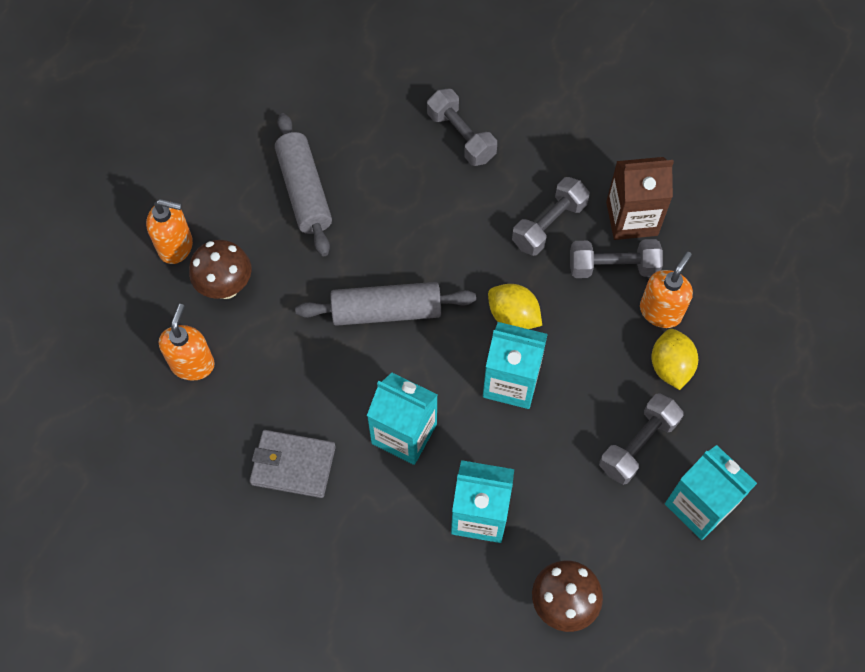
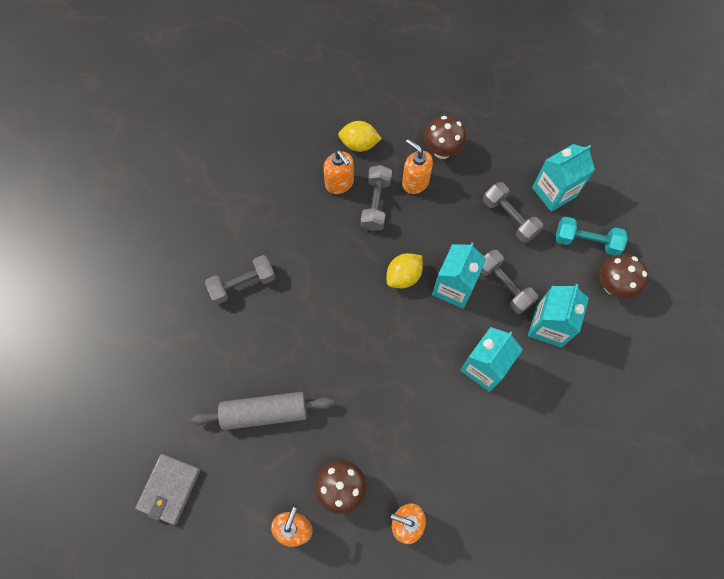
camera: 80 degrees left, 5 degrees up
(293, 465) = (500, 451): grey wallet -> grey wallet (169, 489)
(386, 311) = (384, 364): grey rolling pin -> none
(549, 225) = (334, 237): grey dumbbell -> grey dumbbell (503, 286)
(627, 560) = (586, 241): none -> turquoise dumbbell
(631, 218) = (339, 183): brown carton -> orange soap dispenser
(670, 367) = (457, 186): yellow lemon -> yellow lemon (359, 144)
(722, 340) = (442, 151): none -> brown mushroom

